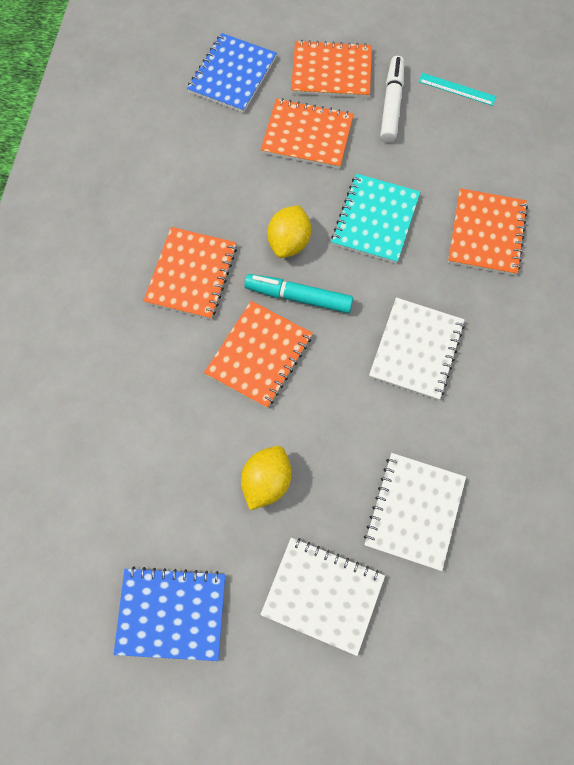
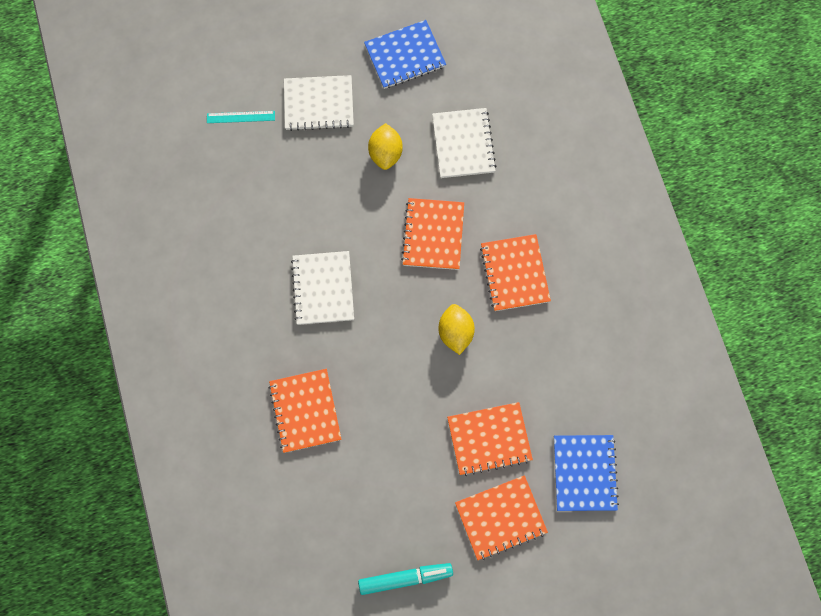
camera: 155 degrees right, 5 degrees up
(299, 297) = (426, 291): turquoise marker -> turquoise marker (405, 578)
(375, 220) = (397, 383): turquoise notebook -> none
(391, 105) = (432, 505): white marker -> none
(414, 511) = (281, 177): white notebook -> white notebook (463, 144)
(457, 89) = (382, 550): turquoise ruler -> turquoise ruler (241, 117)

